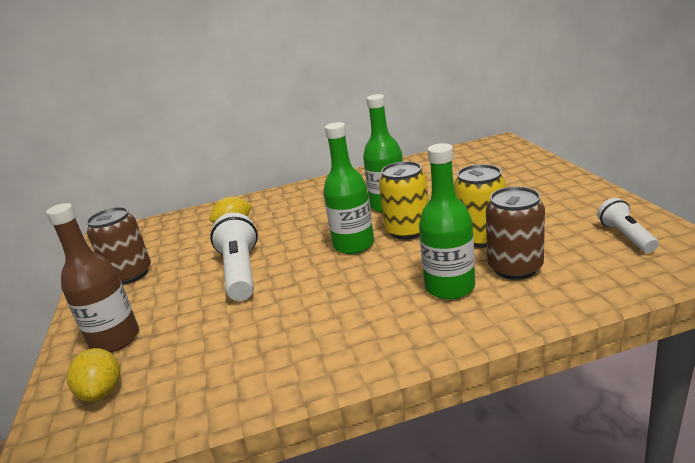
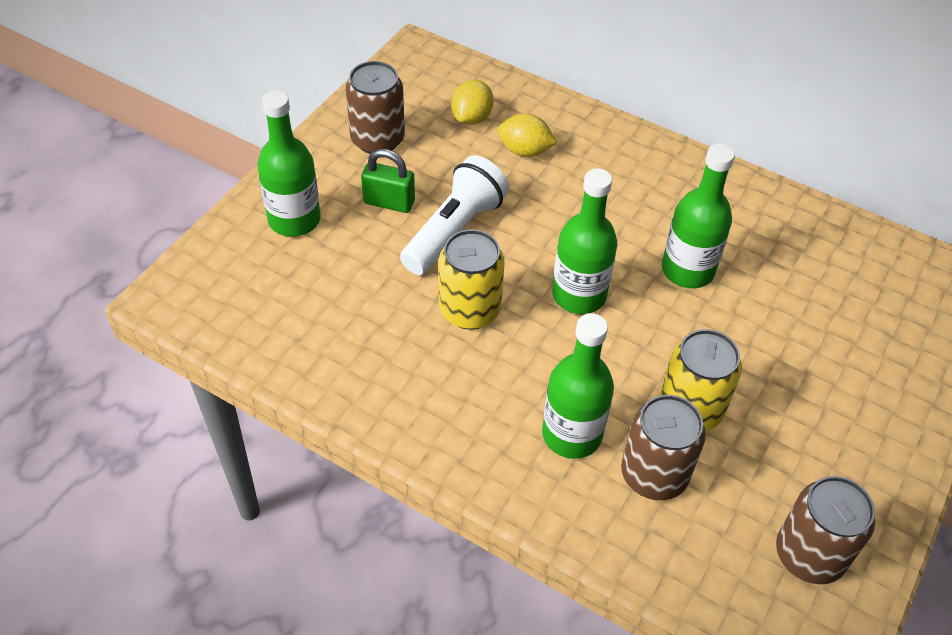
camera: 40 degrees right, 25 degrees up
(102, 392) = (239, 272): yellow lemon -> yellow lemon (472, 118)
(115, 339) = (294, 220): brown bottle -> green bottle
(178, 289) = (389, 202): none -> green padlock
(407, 230) = (648, 327): yellow can -> yellow can (469, 310)
(626, 236) = (809, 555): white flashlight -> brown can

